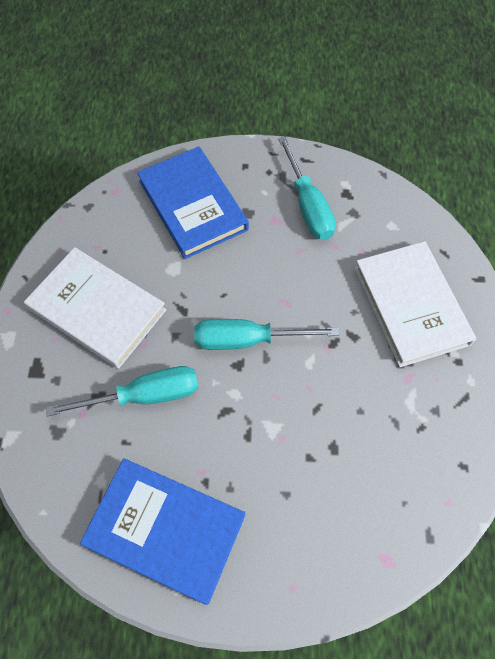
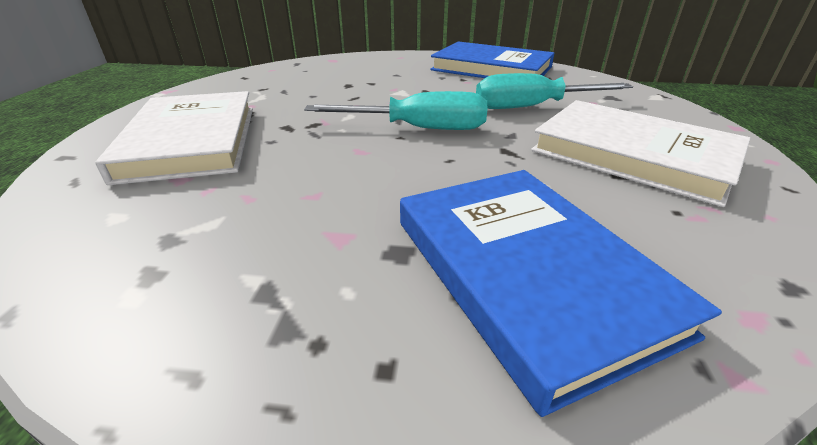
camera: 175 degrees left, 30 degrees down
(308, 206) = (257, 256): turquoise screwdriver -> none

